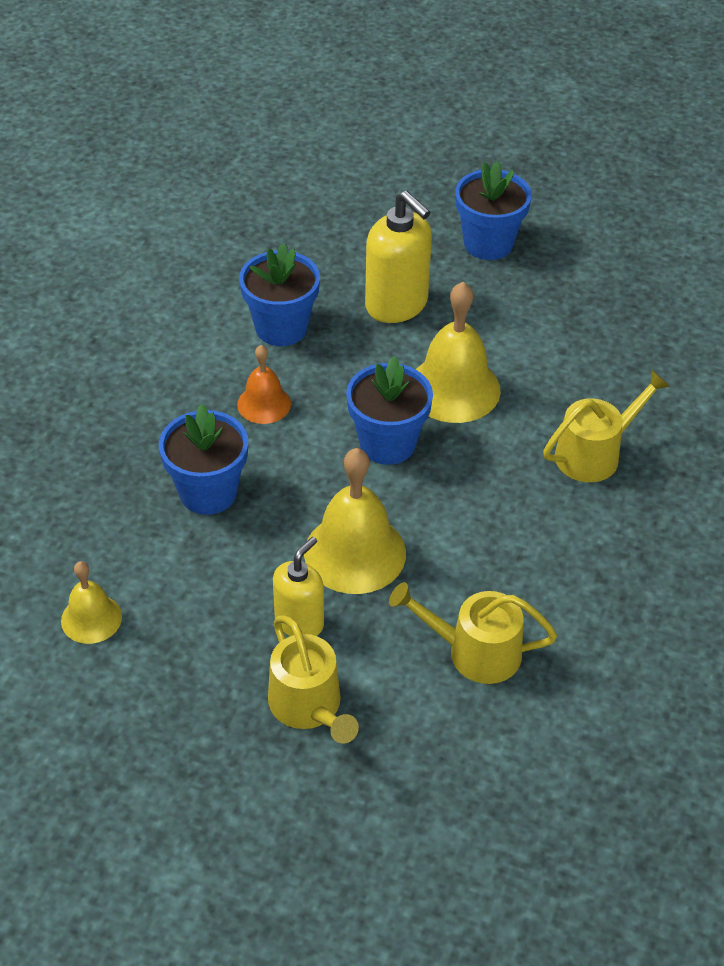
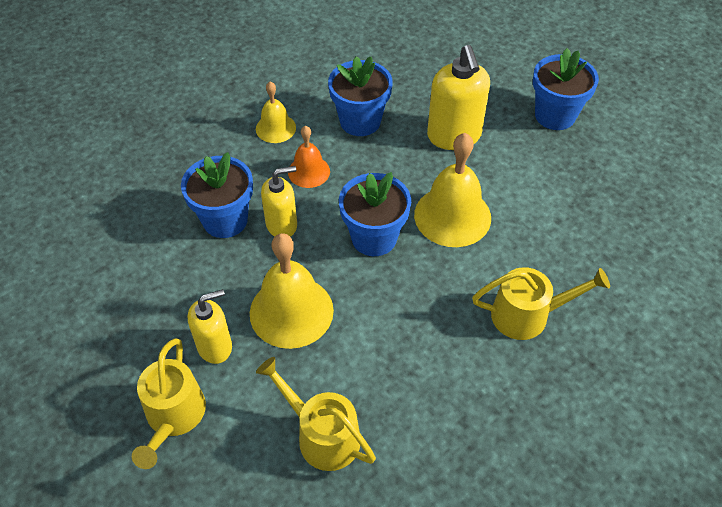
camera: 30 degrees right, 5 degrees up
(91, 618) = (85, 277): yellow bell -> yellow bell (275, 128)
(277, 471) = (282, 225): none -> yellow soap dispenser

